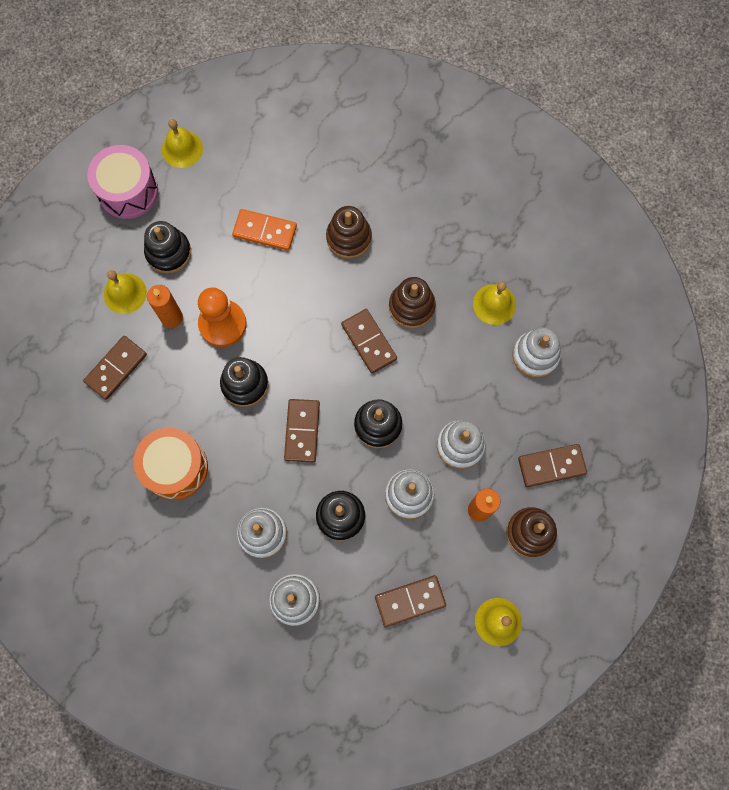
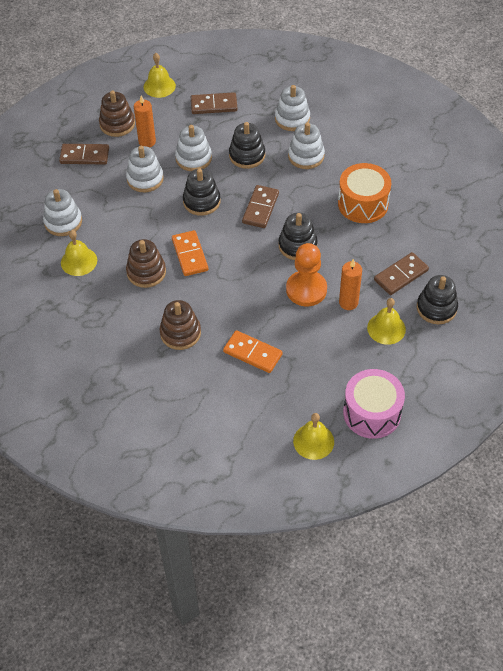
camera: 165 degrees left, 20 degrees down
(168, 252) = (342, 353): black stacking toy -> black stacking toy (436, 308)
(369, 342) = (189, 255): brown domino -> orange domino

